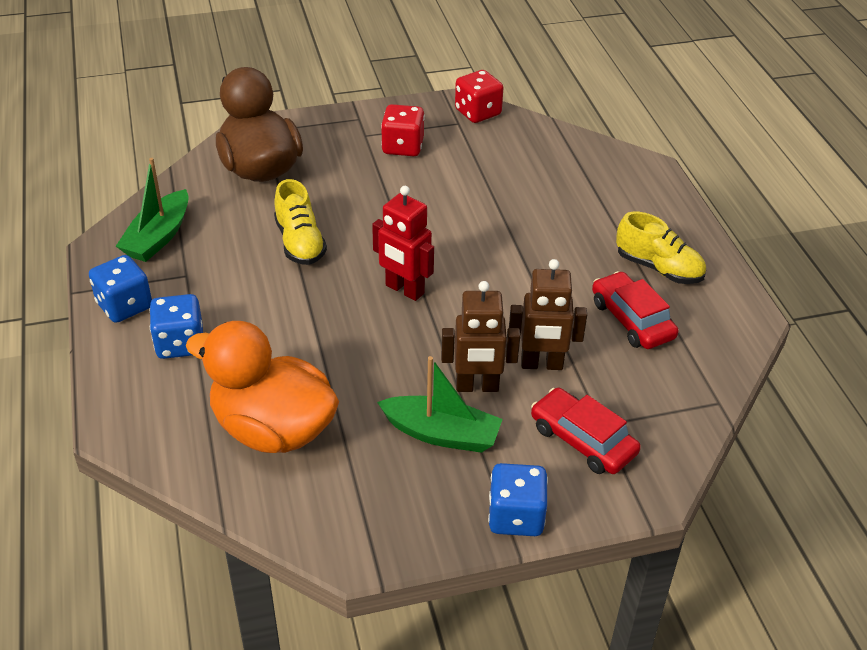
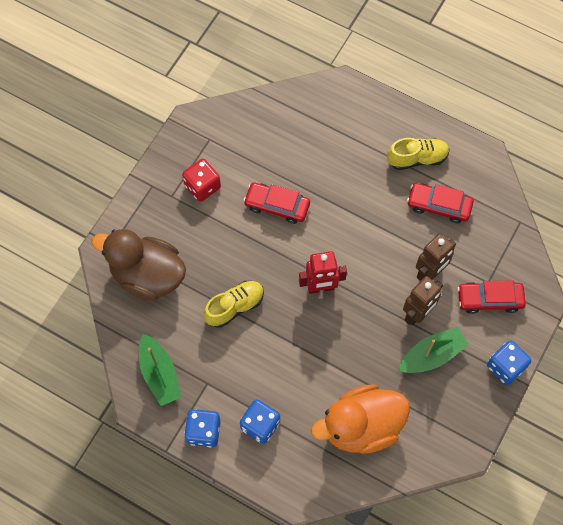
camera: 45 degrees left, 25 degrees up
(300, 243) = (235, 307): yellow shoe -> yellow shoe turned 60 degrees counterclockwise
(453, 204) = (277, 206): none -> red car
(478, 112) = (210, 121): red dice -> none

